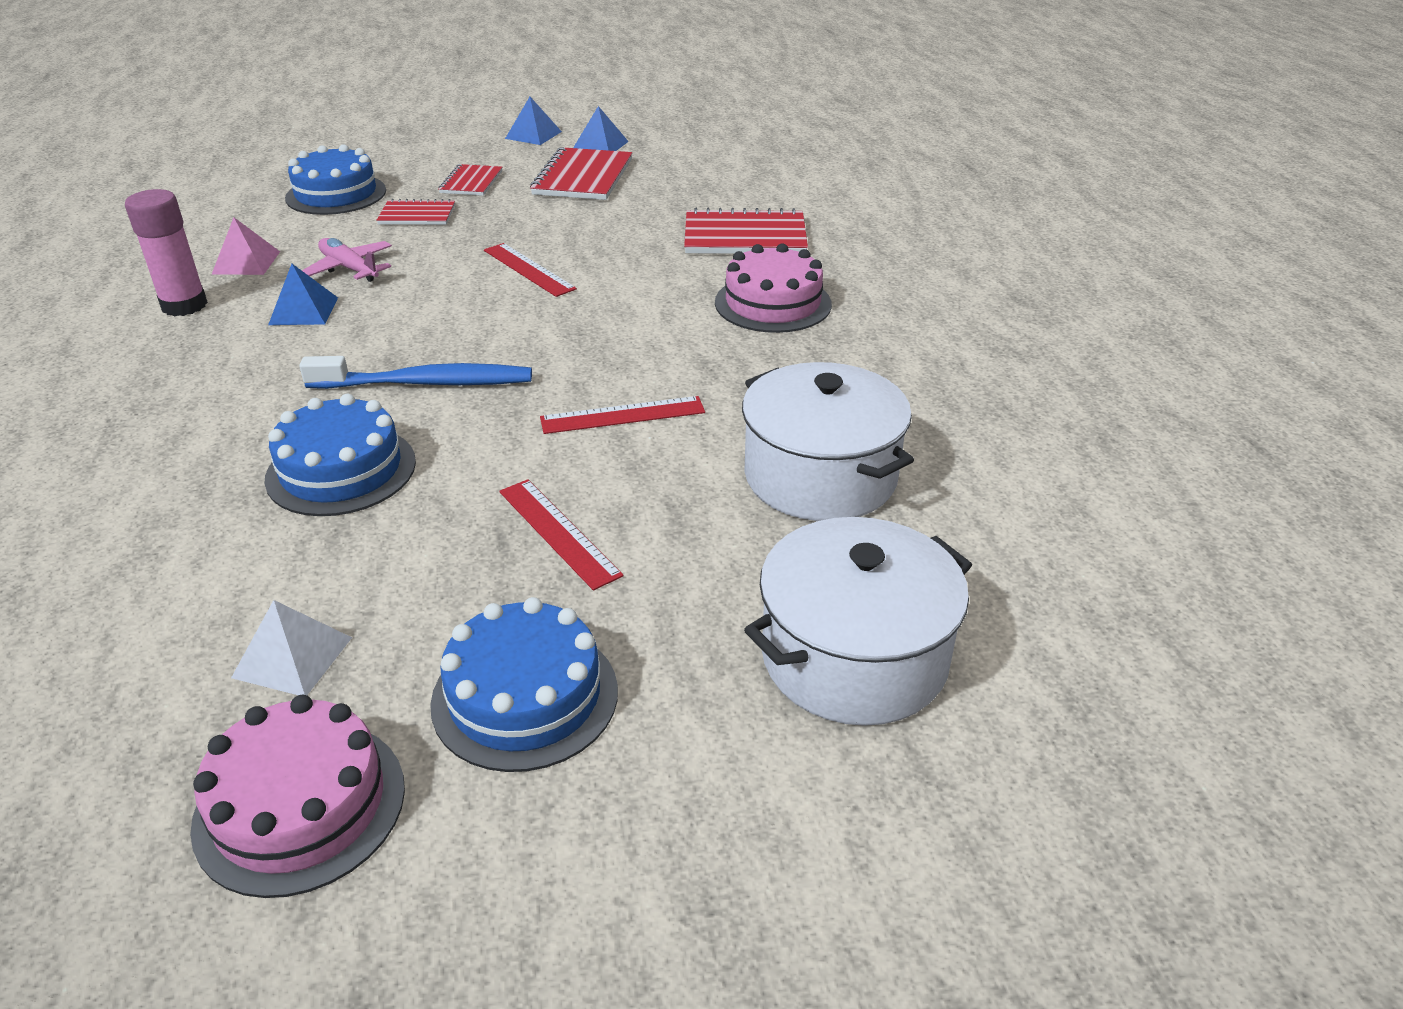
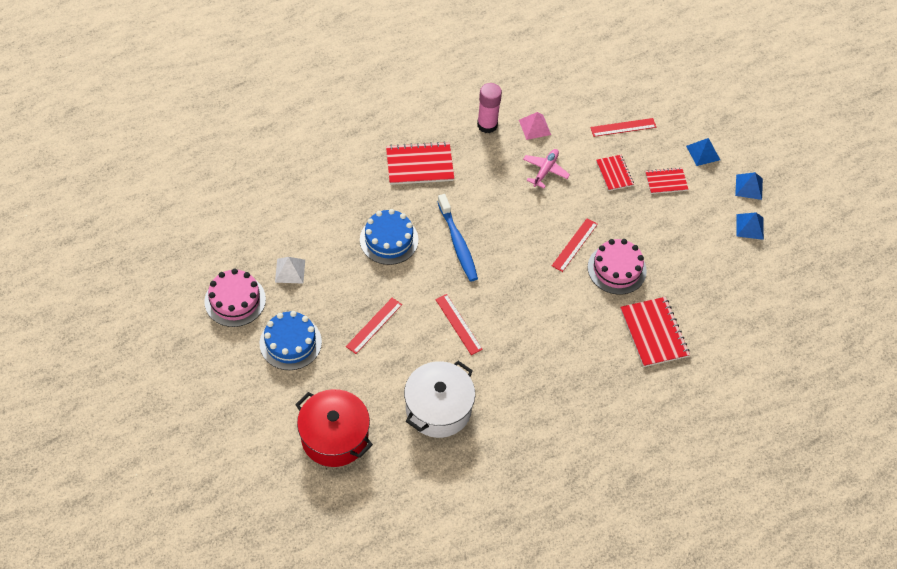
camera: 70 degrees right, 20 degrees up
(303, 311) = (499, 171): blue pyramid -> blue pyramid (703, 153)
(336, 194) = (623, 127): blue cake -> red ruler
(583, 177) = (697, 233): red notebook -> red notebook (419, 165)
(773, 303) = (581, 362): pink cake -> pink cake (616, 269)
(854, 657) = (334, 437): white pot -> red pot

